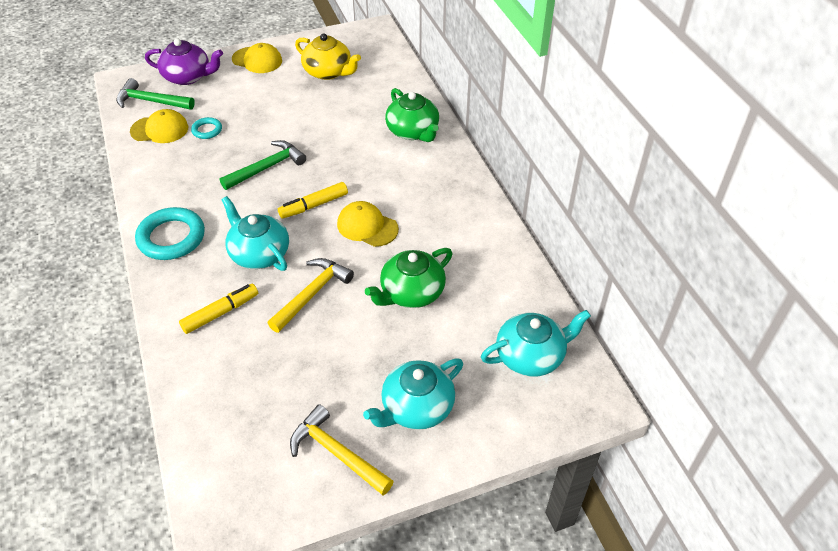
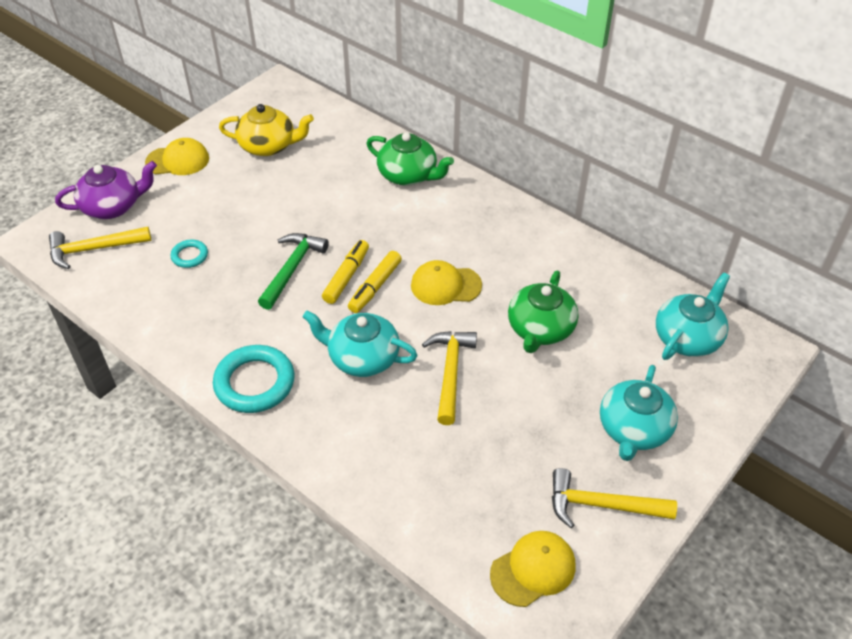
camera: 30 degrees left, 0 degrees up
(151, 101) = (94, 249): green hammer -> yellow hammer
(160, 129) = (133, 276): yellow cap -> yellow cap (533, 569)
(221, 313) = (377, 433): yellow marker -> yellow marker (346, 276)

